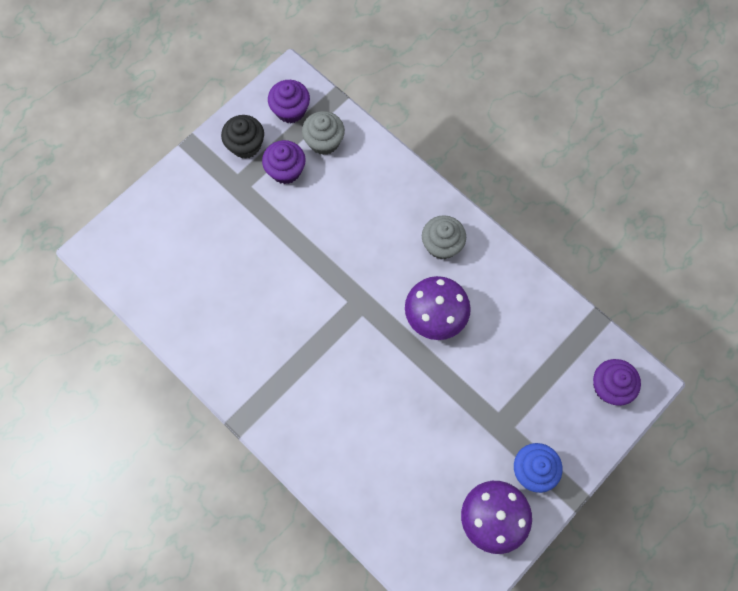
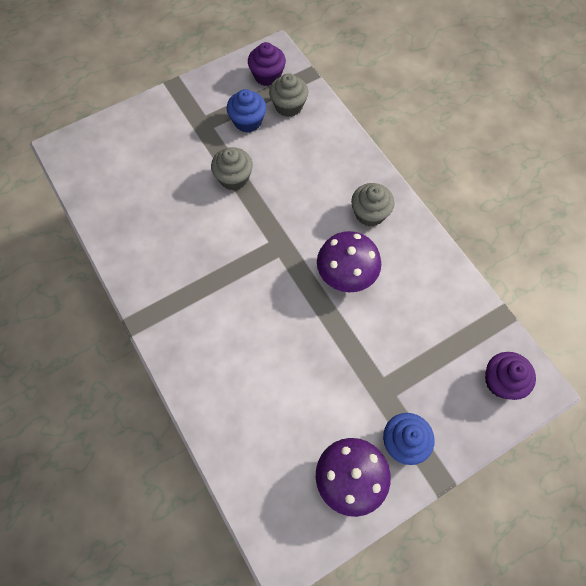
camera: 15 degrees right, 5 degrees down
(246, 145) = (220, 94): black cupcake -> none
(286, 170) = (247, 121): purple cupcake -> blue cupcake
(291, 240) = (233, 178): none -> grey cupcake

